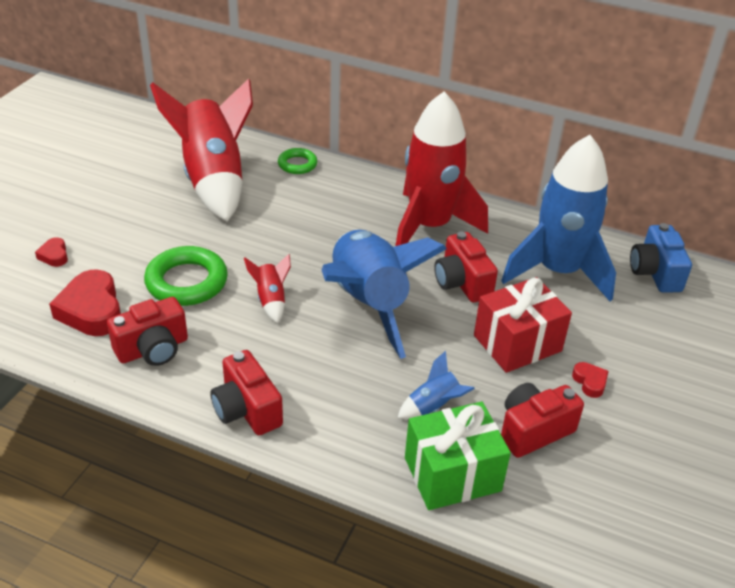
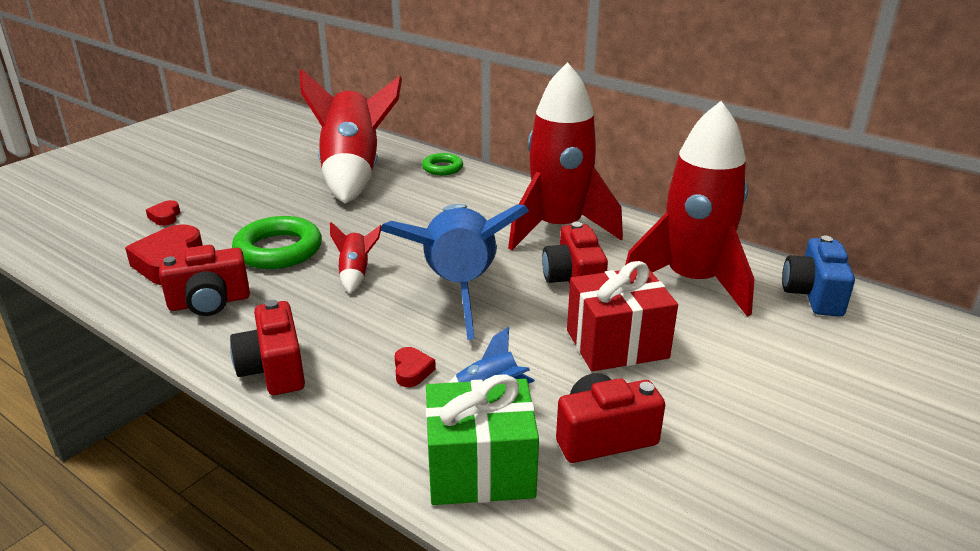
camera: 15 degrees right, 10 degrees down
(558, 271) = (691, 281): blue rocket -> red rocket
(590, 382) = (695, 394): red heart -> red heart (412, 371)

